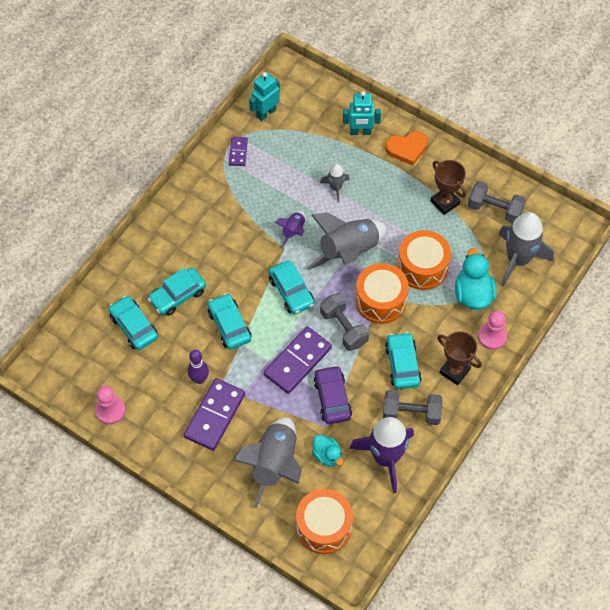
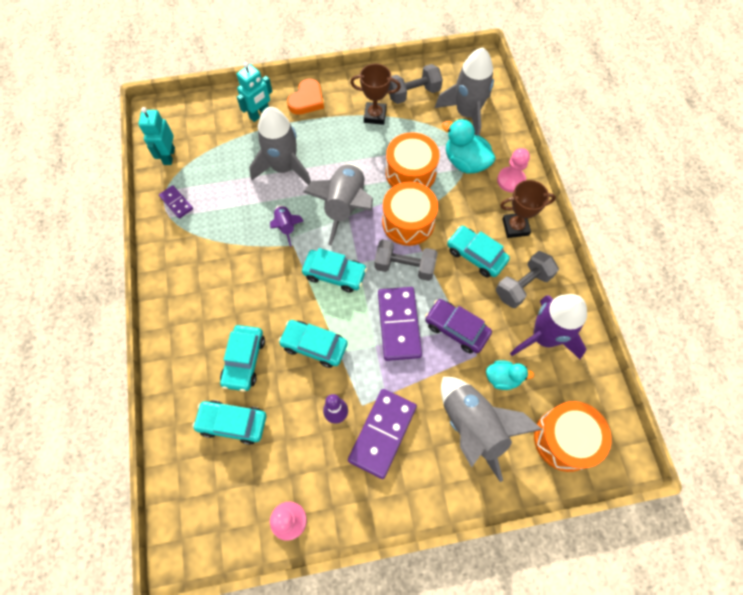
camera: 45 degrees left, 5 degrees up
(215, 415) = (382, 433): purple domino -> purple domino turned 45 degrees clockwise
(335, 187) = (284, 168): grey rocket -> grey rocket, size x2.01

